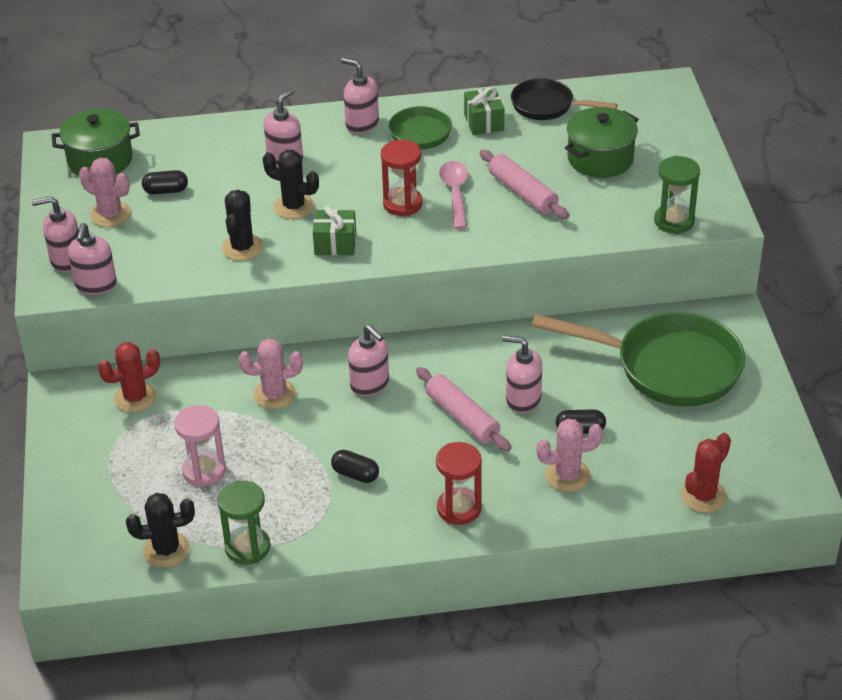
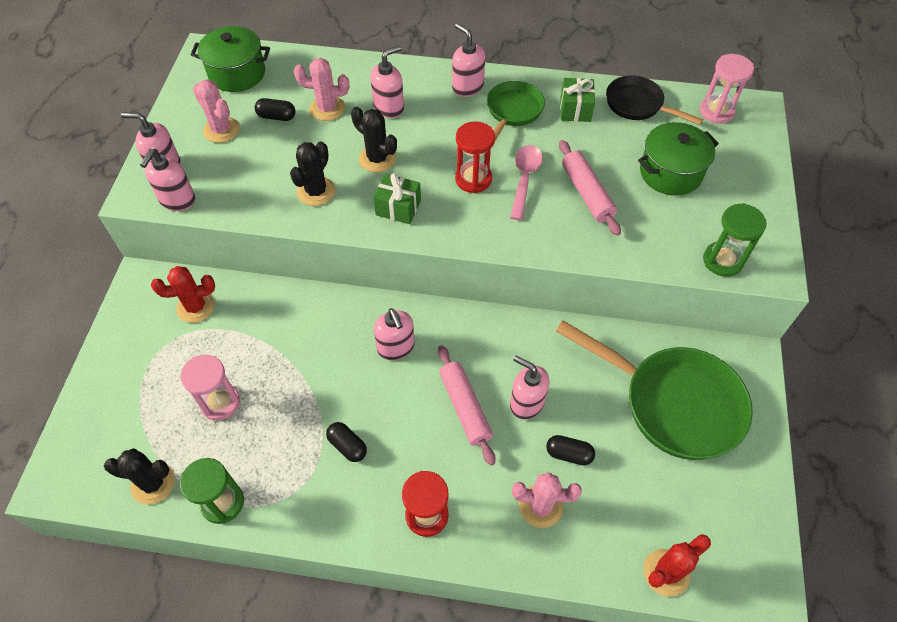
camera: 15 degrees right, 15 degrees up
(274, 394) = (311, 335): pink cactus -> pink cactus (327, 108)
(629, 96) = (716, 111): none -> pink hourglass

